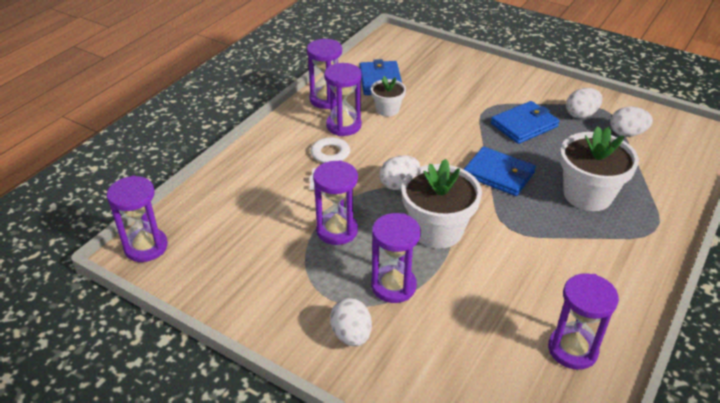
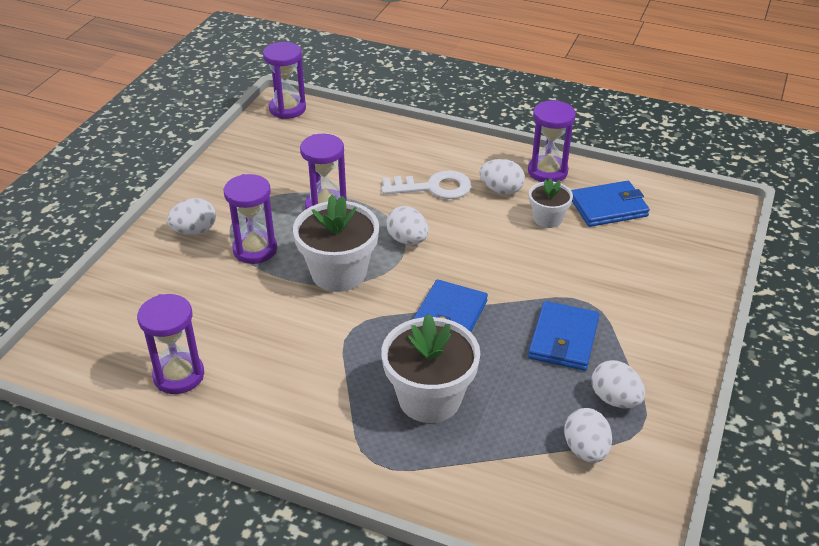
camera: 80 degrees right, 0 degrees up
(343, 126) = (501, 190): purple hourglass -> white egg
(524, 125) = (563, 339): blue wallet -> blue wallet turned 60 degrees clockwise

